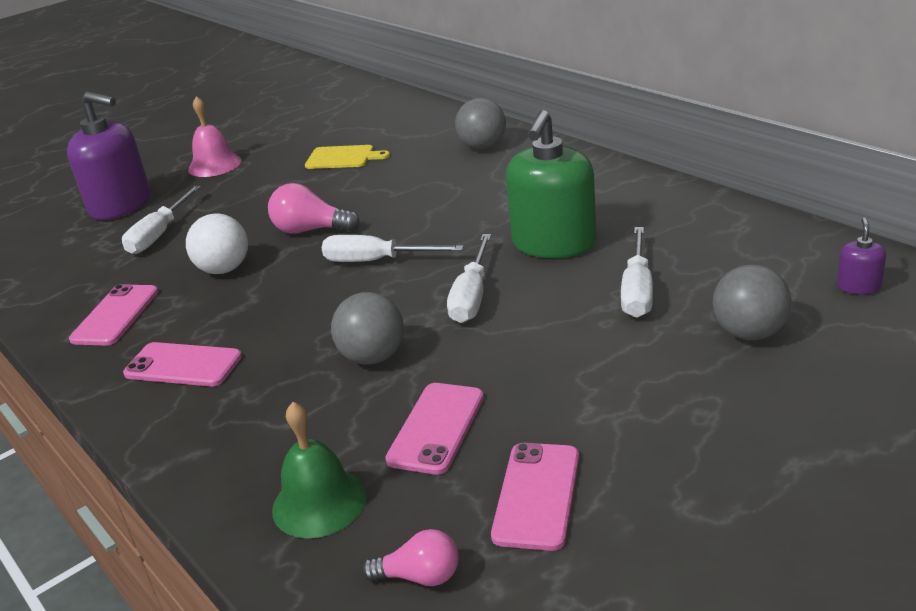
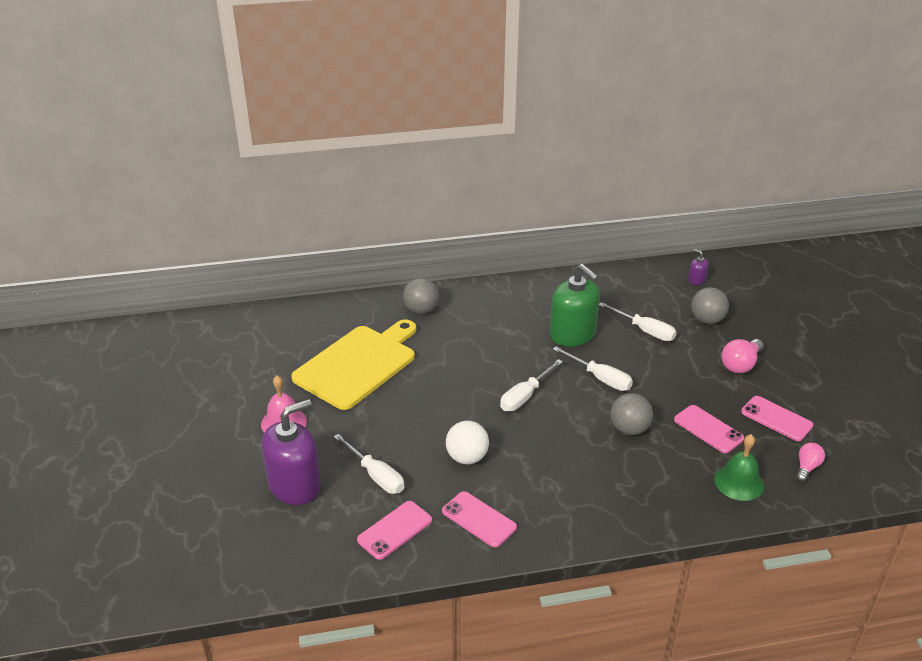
camera: 65 degrees left, 5 degrees up
(183, 365) = (572, 501): pink phone -> pink phone (395, 530)
(310, 230) = (454, 408): pink light bulb -> pink light bulb (740, 365)
(343, 157) = (358, 364): yellow cutting board -> yellow cutting board, size x2.22

